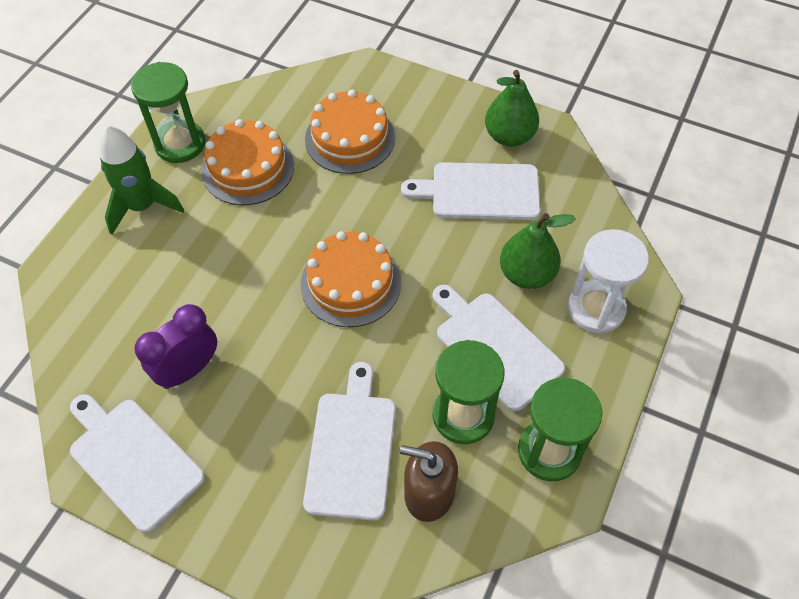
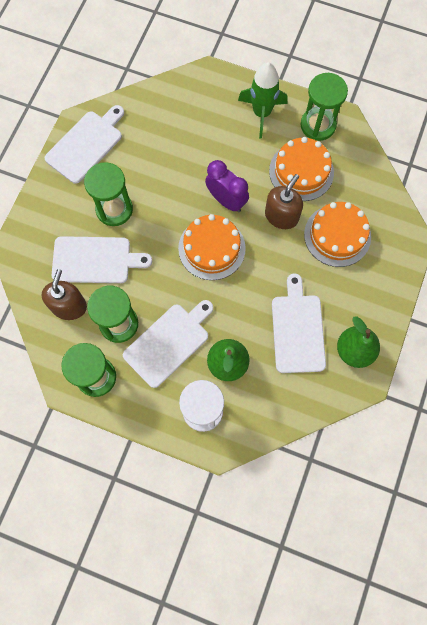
camera: 85 degrees right, 15 degrees up
(188, 370) = (143, 162): purple clock -> purple clock (226, 200)
(265, 417) = (114, 209): none -> green hourglass
(312, 196) = (281, 216): none -> brown soap dispenser

